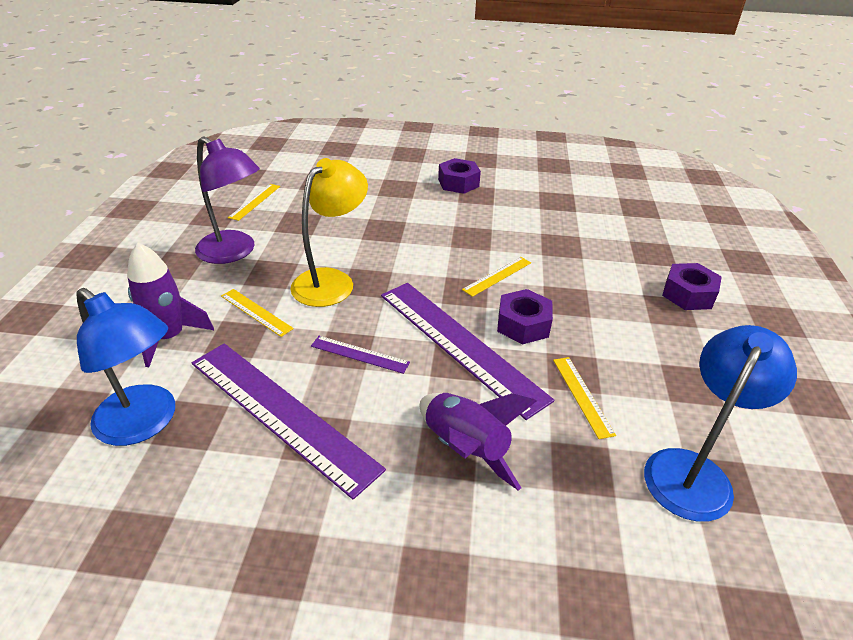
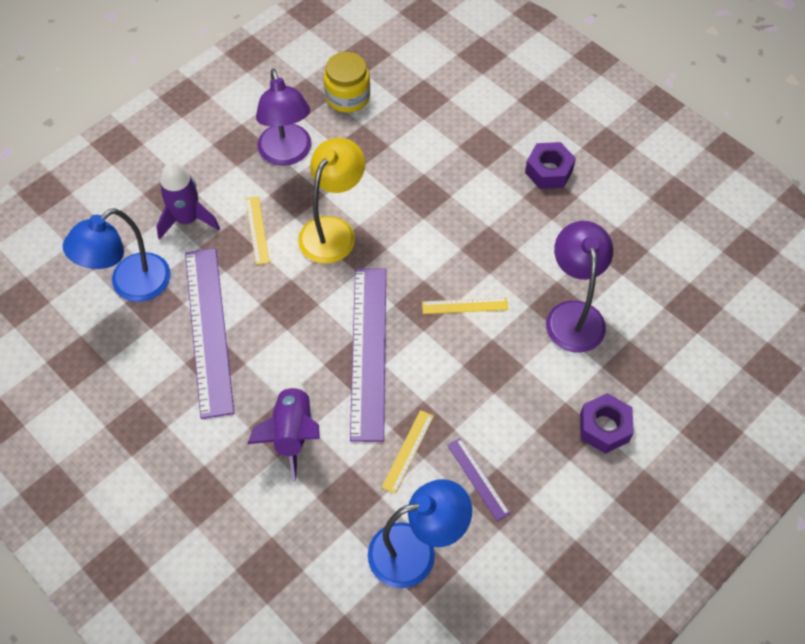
camera: 40 degrees right, 20 degrees up
(145, 423) = (130, 285): blue lamp -> blue lamp turned 60 degrees clockwise
(255, 201) = (348, 97): yellow ruler -> yellow jar
(331, 281) = (333, 230): yellow lamp -> yellow lamp turned 45 degrees counterclockwise
(359, 354) = (294, 315): purple ruler -> purple ruler (478, 478)
(523, 324) = (433, 365): purple nut -> none
(577, 244) = (573, 315): none -> purple lamp

